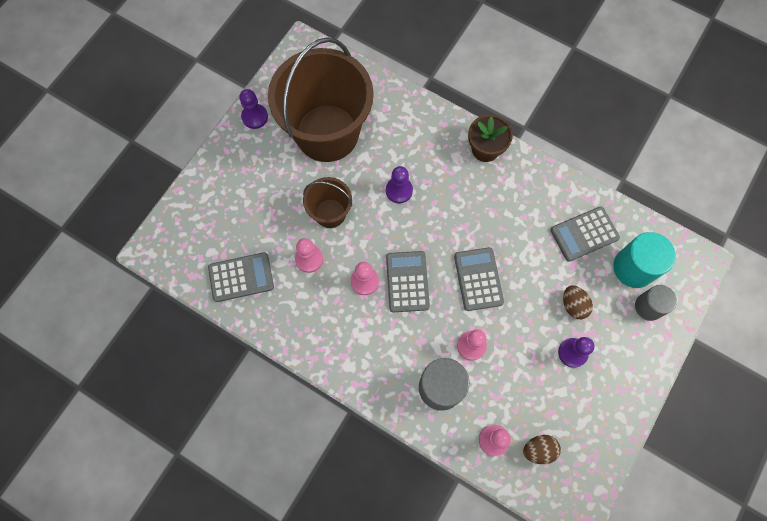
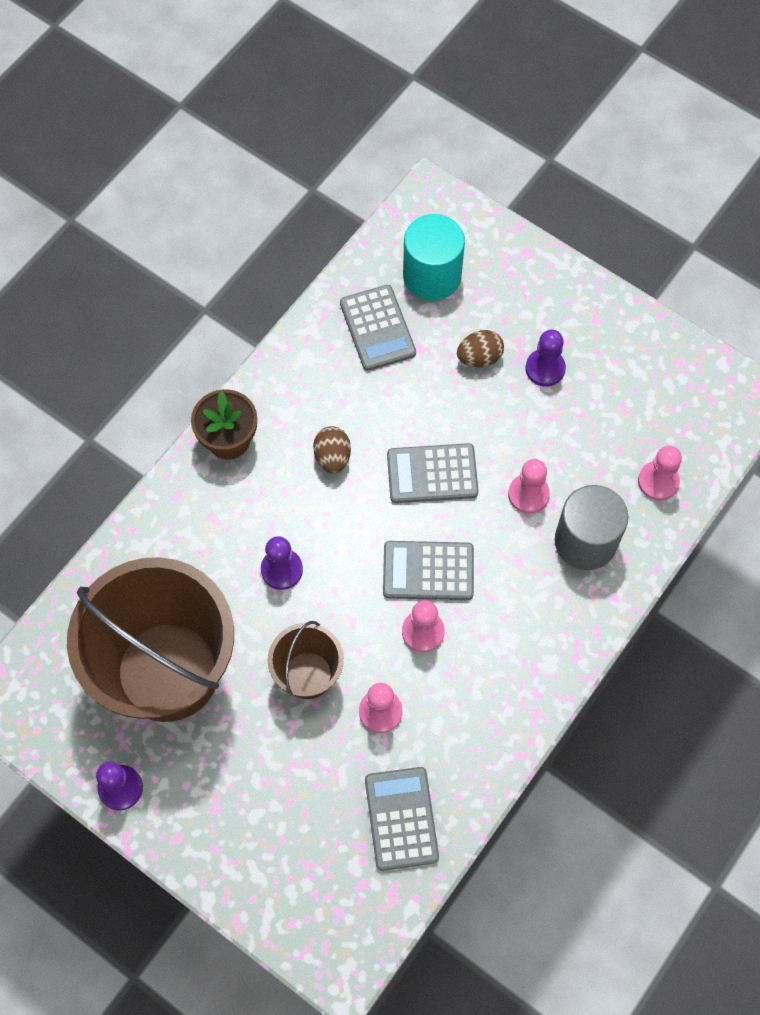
camera: 85 degrees left, 5 degrees down
(538, 450) = (671, 428): brown egg -> brown egg (332, 457)
(648, 307) = (487, 268): grey cylinder -> none

